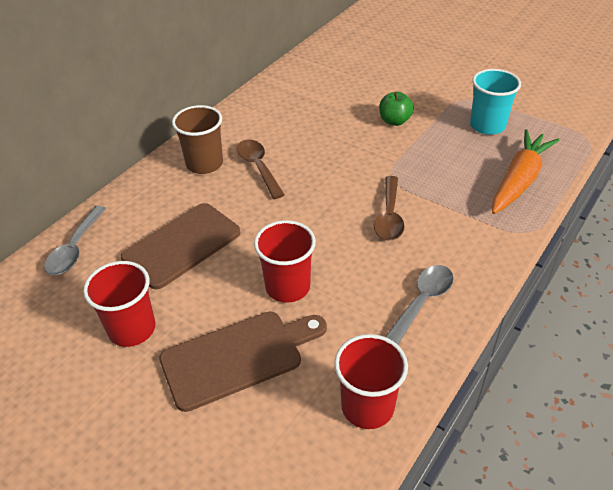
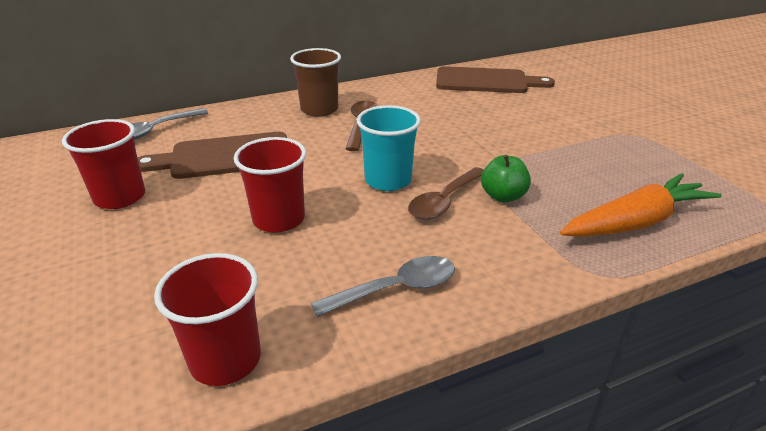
camera: 30 degrees right, 10 degrees down
(238, 357) = (167, 255): brown cutting board -> brown cutting board (486, 81)
(394, 121) = (533, 130): green apple -> green apple (503, 196)
(487, 125) = (640, 163): turquoise cup -> turquoise cup (388, 180)

